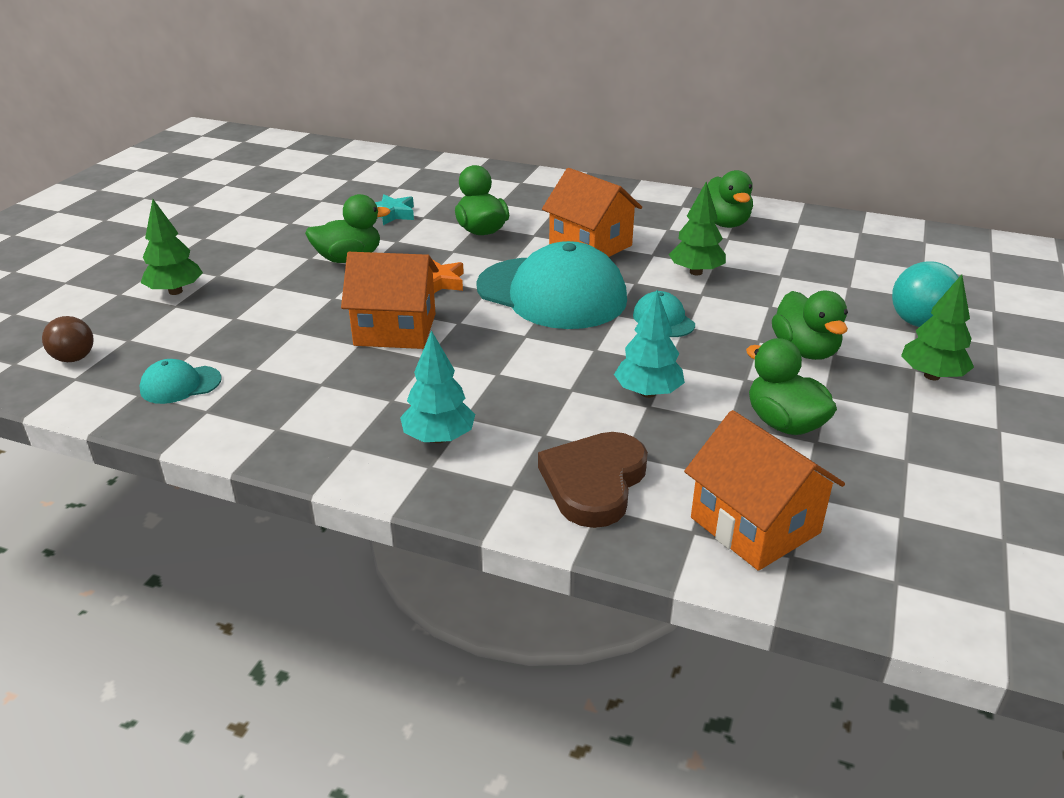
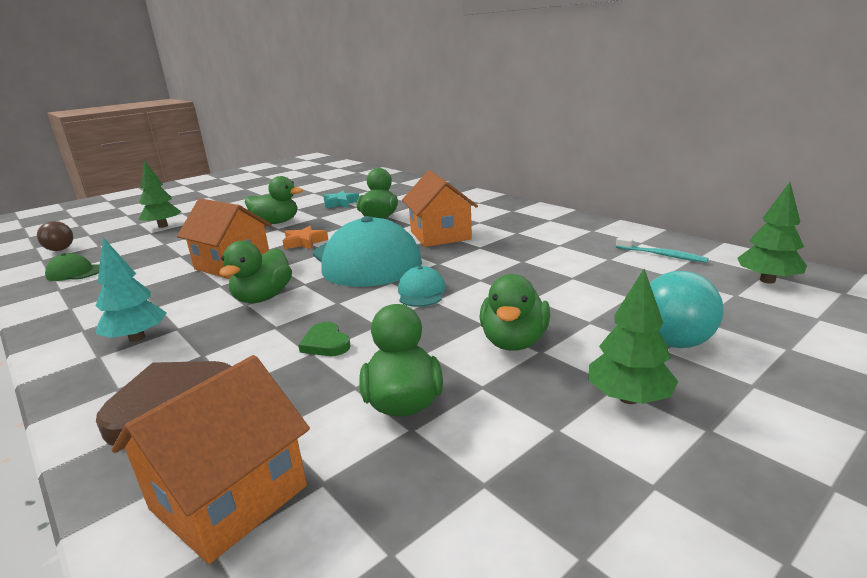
camera: 30 degrees right, 10 degrees down
(180, 385) = (75, 272): turquoise cap -> green cap
(648, 393) = (326, 343): turquoise tree -> green heart
(696, 272) = (497, 263): green tree -> green tree (767, 280)
(724, 223) = (570, 234): green duck -> green duck (263, 298)
(755, 525) = (229, 497): orange house -> orange house turned 45 degrees clockwise
(830, 235) = (662, 255): none -> turquoise toothbrush

